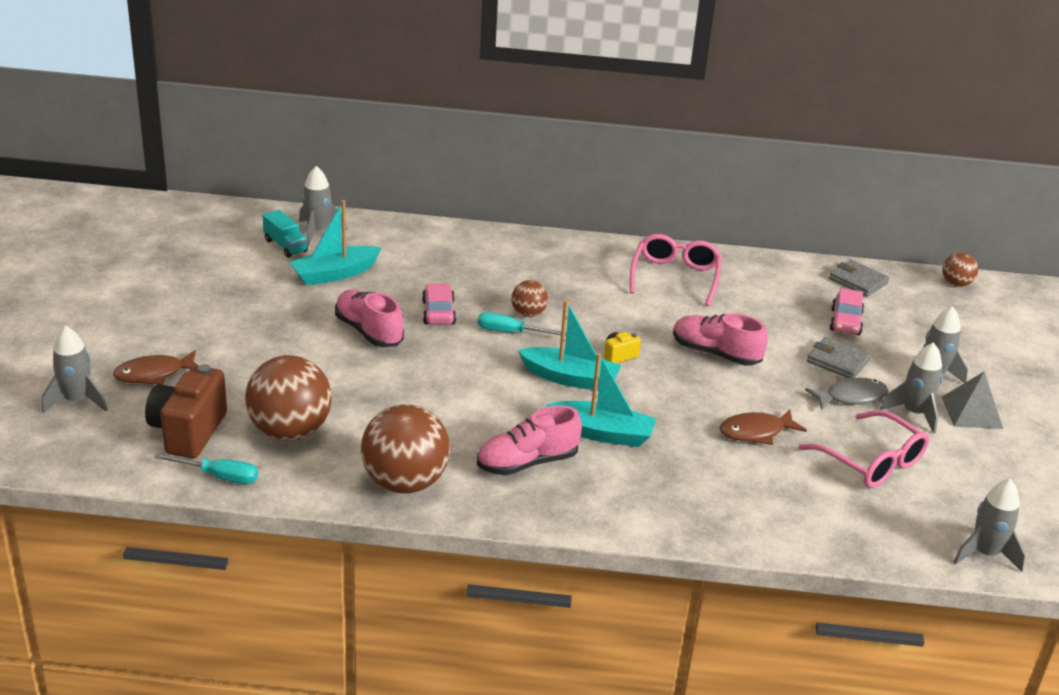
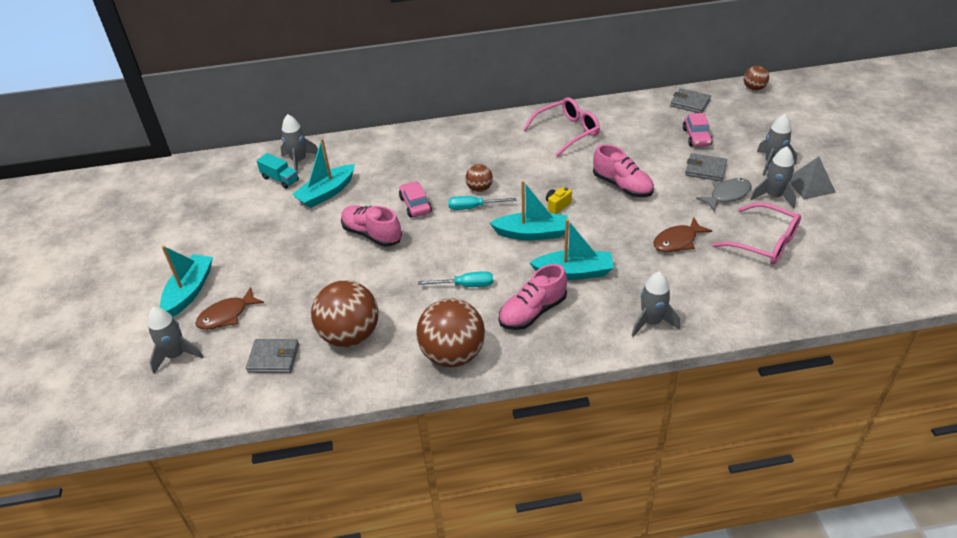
camera: 10 degrees left, 10 degrees up
(122, 339) = (189, 291): none -> turquoise boat
(188, 432) = (273, 358): brown camera -> grey wallet
(219, 476) = (313, 390): turquoise screwdriver -> turquoise screwdriver (465, 285)
(675, 277) = (567, 132): pink glasses -> pink glasses turned 60 degrees clockwise
(715, 353) = (622, 186): pink shoe -> pink shoe turned 150 degrees counterclockwise
(985, 554) = (870, 294): grey rocket -> grey rocket (651, 322)

